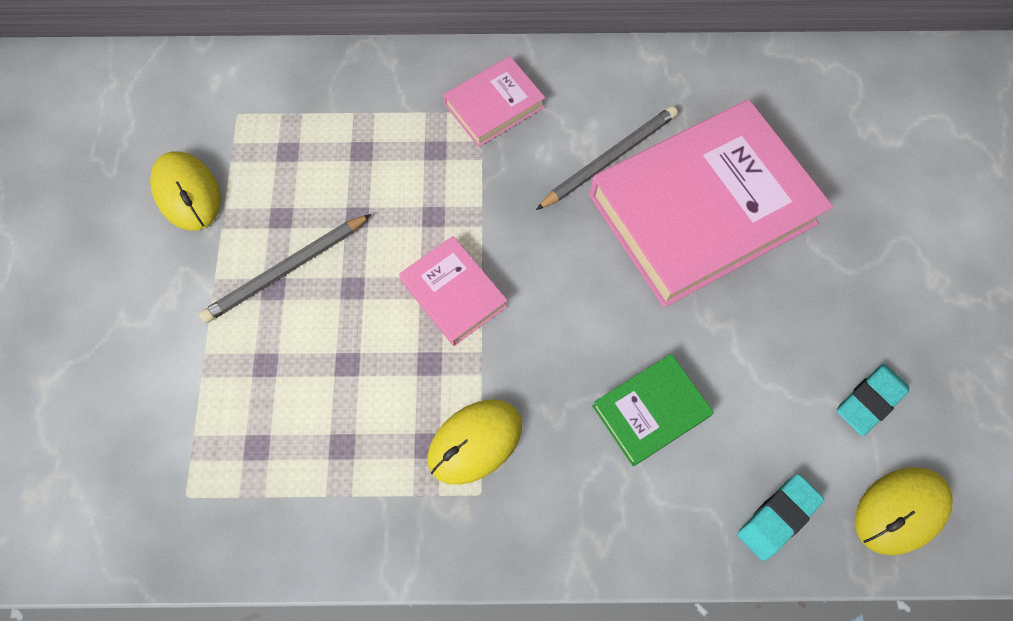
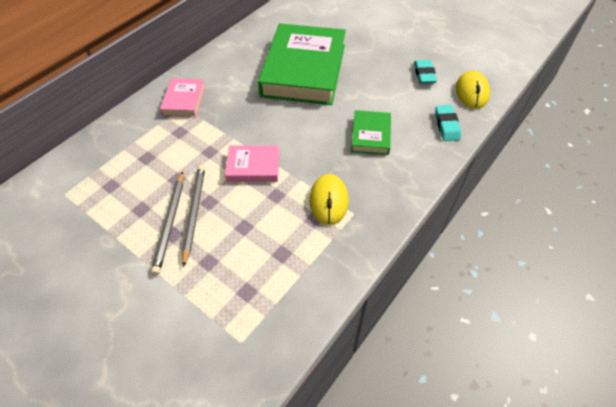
camera: 50 degrees left, 15 degrees down
(187, 193) = (78, 241): yellow mouse -> none
(609, 159) = (252, 82): grey pencil -> grey pencil (194, 213)
(702, 210) = (304, 70): pink book -> green book

